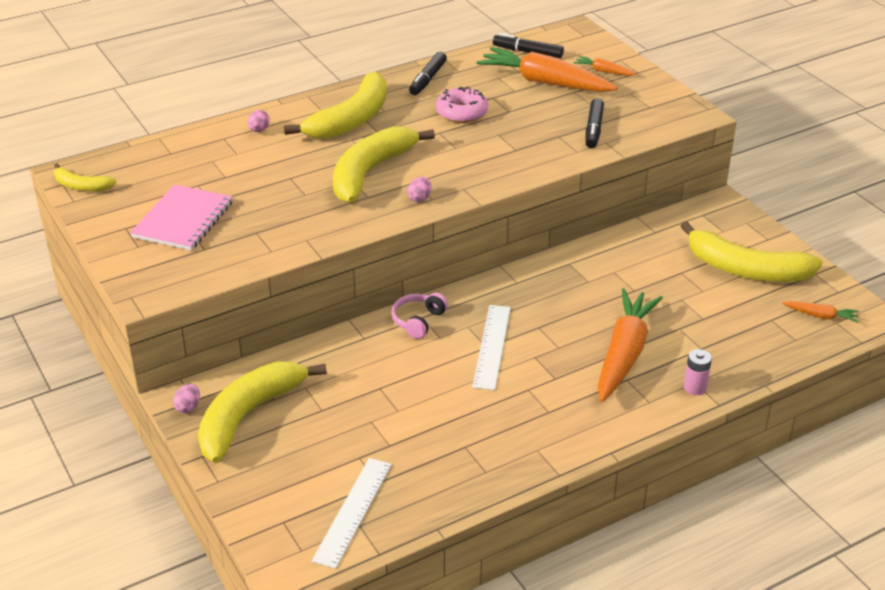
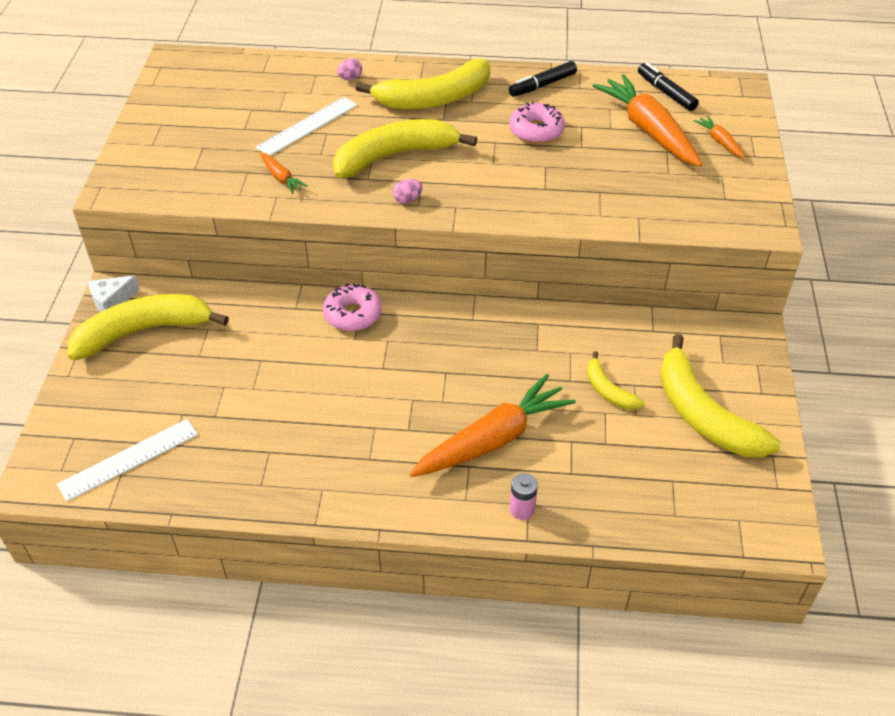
camera: 35 degrees right, 10 degrees up
(81, 186) = (170, 74): yellow banana -> yellow banana (608, 390)
(183, 220) = (207, 136): pink notebook -> none
(188, 407) = (112, 301): pink egg -> white cheese
(418, 321) = (353, 314): pink headphones -> pink donut
(491, 346) = (387, 370): white ruler -> white ruler (307, 126)
(593, 129) = (641, 199): black marker -> none
(821, 316) = (729, 504): orange carrot -> orange carrot (281, 178)

